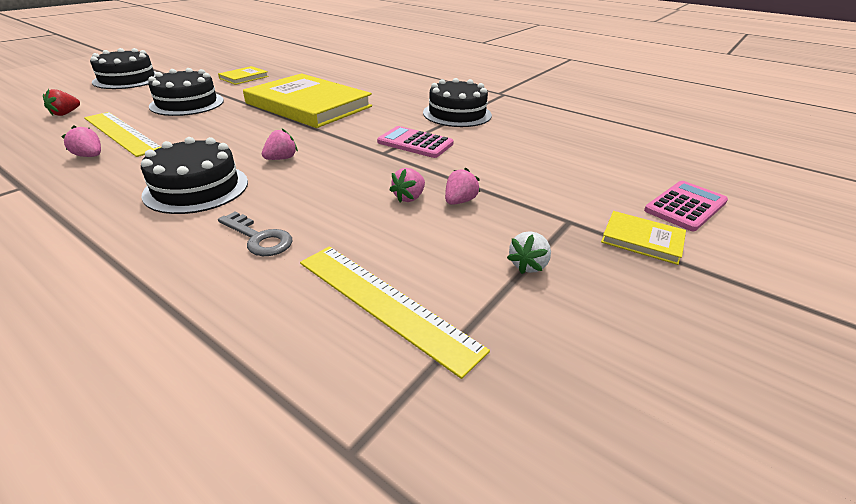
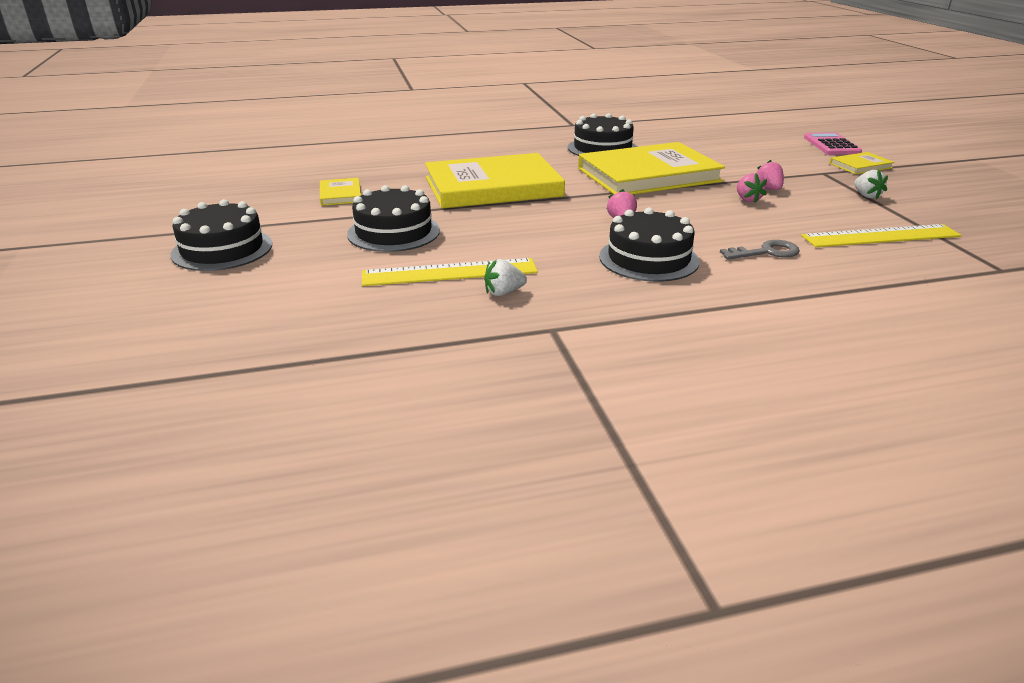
camera: 50 degrees left, 5 degrees down
(65, 113) = (320, 295): red strawberry -> none
(90, 156) = (503, 293): pink strawberry -> white strawberry
(415, 143) = (648, 175): pink calculator -> yellow book

